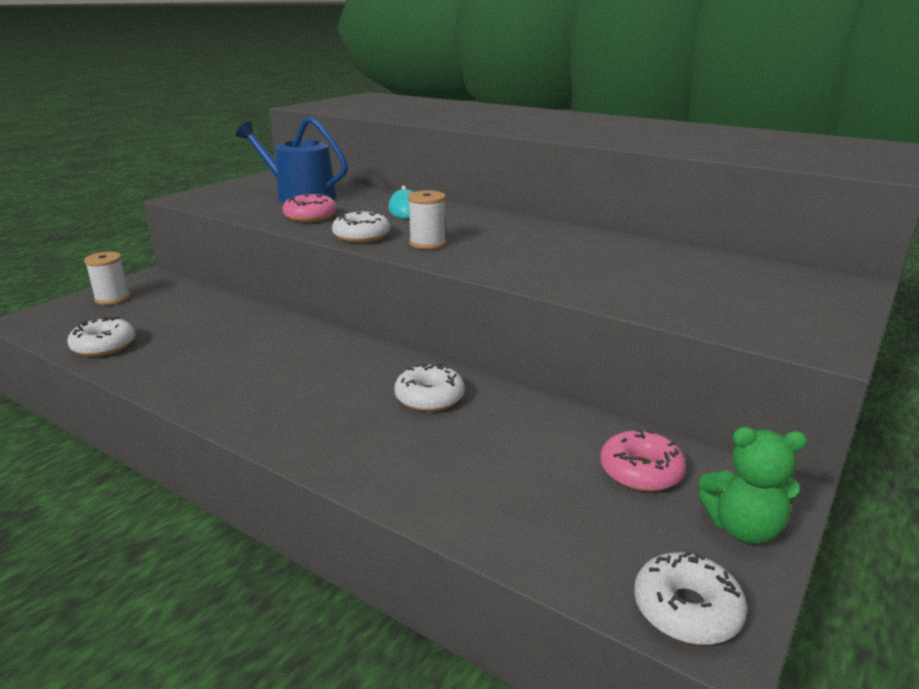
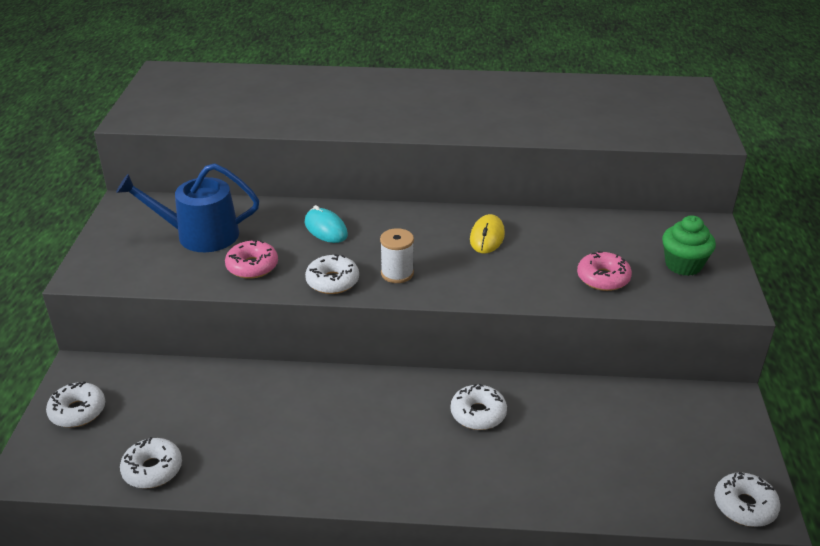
camera: 30 degrees left, 10 degrees up
(112, 298) = (77, 411): white spool -> white donut
(553, 240) = (487, 237): none -> yellow mouse
(640, 471) = (656, 421): pink donut -> pink donut (603, 278)
(743, 528) = (735, 439): green teddy bear -> none
(775, 302) = (683, 265): none -> green cupcake

